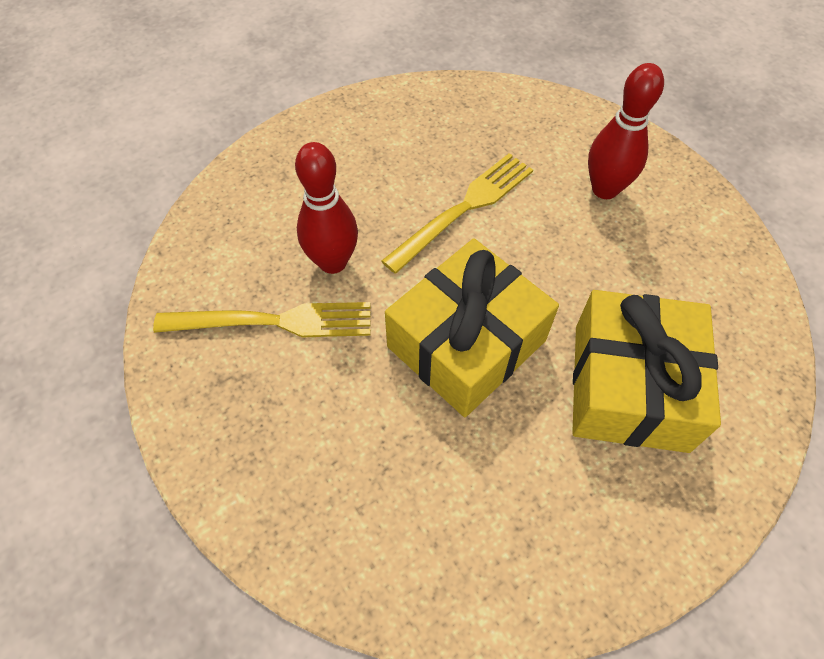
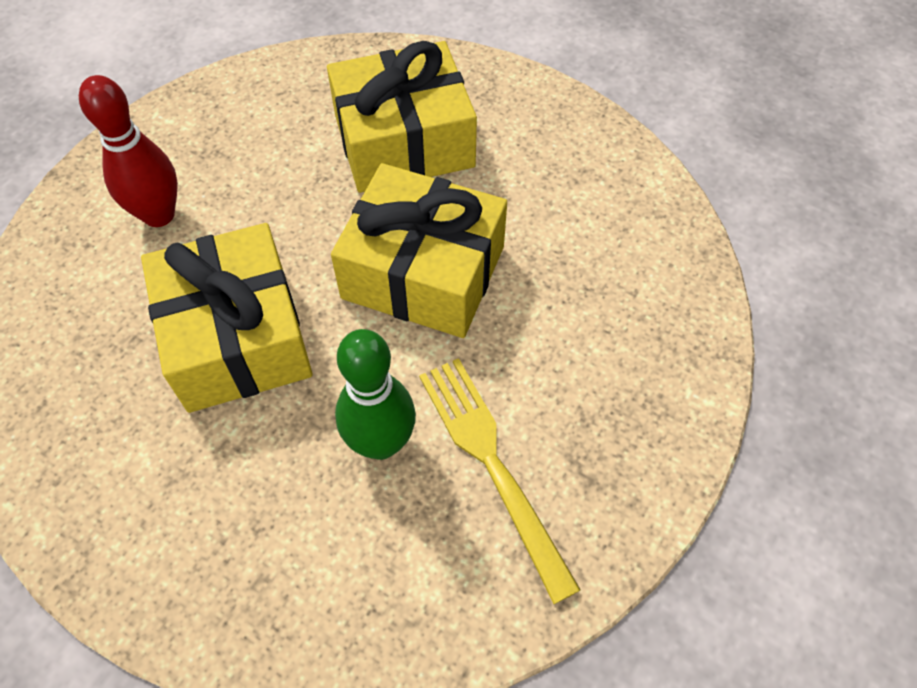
camera: 115 degrees left, 0 degrees up
(333, 262) = (381, 442): red bowling pin -> green bowling pin
(465, 207) = (237, 337): yellow fork -> yellow gift

